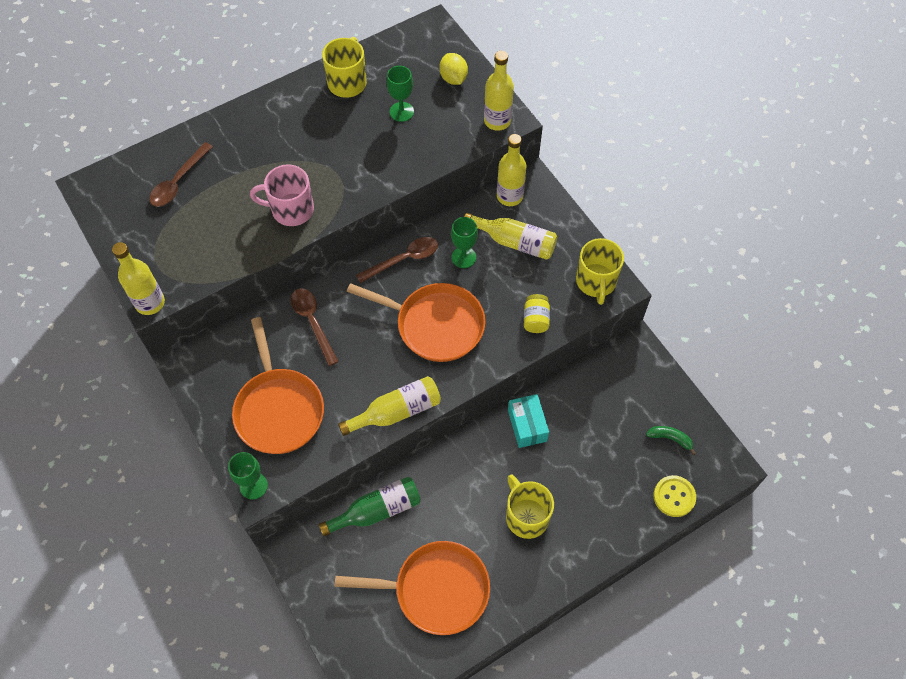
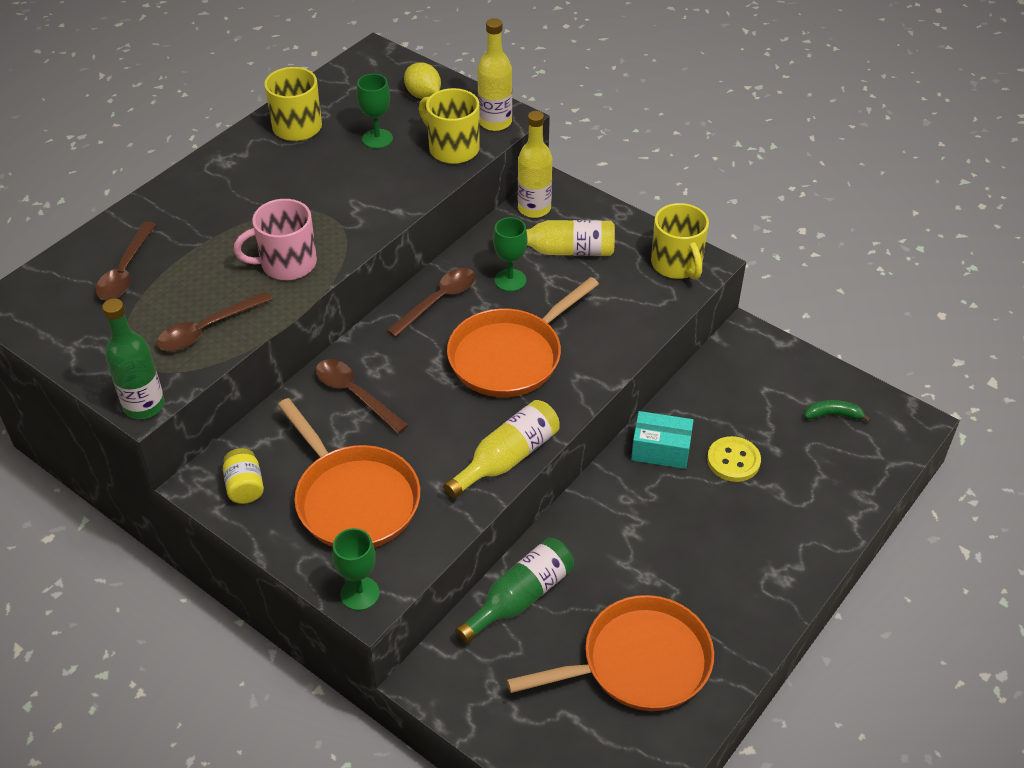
camera: 20 degrees left, 15 degrees down
(150, 303) = (144, 405): yellow bottle -> green bottle
(215, 251) = (207, 329): none -> brown spoon
(435, 325) = (510, 356): orange pan -> orange pan turned 135 degrees clockwise
(526, 516) = (709, 546): yellow mug -> yellow mug (452, 148)
(527, 425) = (660, 450): turquoise box -> turquoise box turned 45 degrees counterclockwise
(535, 319) = (627, 319): yellow jar -> yellow jar (245, 487)
(674, 496) = (869, 472): yellow button -> yellow button (733, 460)

